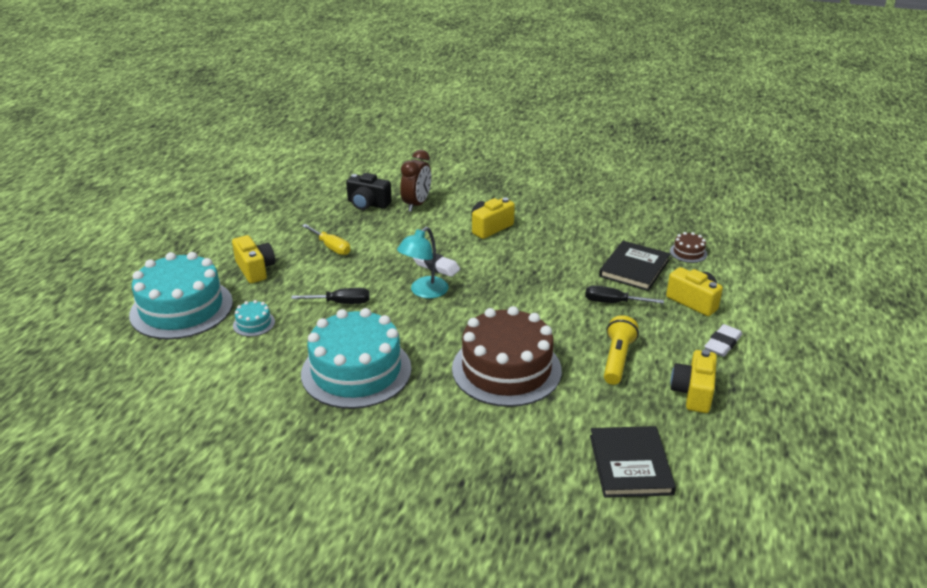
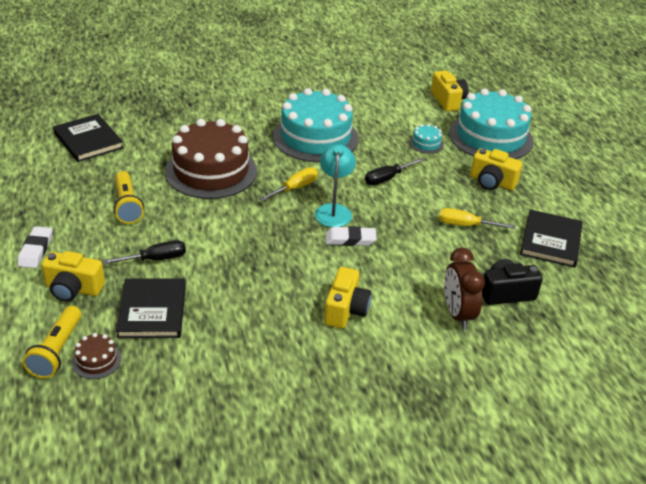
camera: 145 degrees right, 5 degrees up
(286, 219) = (550, 241): none -> black book
(437, 322) = (295, 188): none -> yellow screwdriver
(693, 393) = (55, 199): yellow camera -> yellow camera (448, 101)
(716, 266) = (57, 351): none -> yellow flashlight

